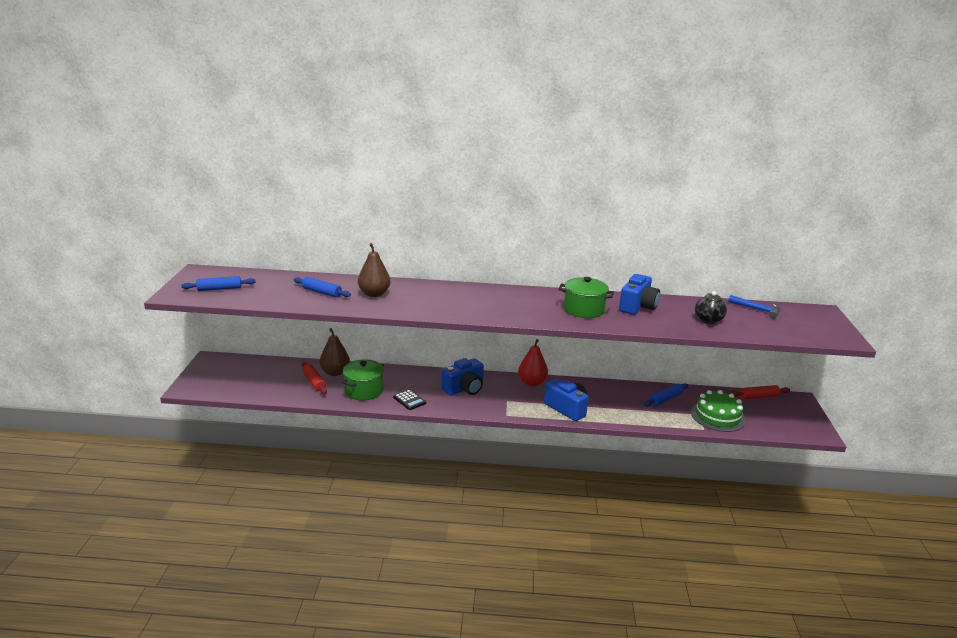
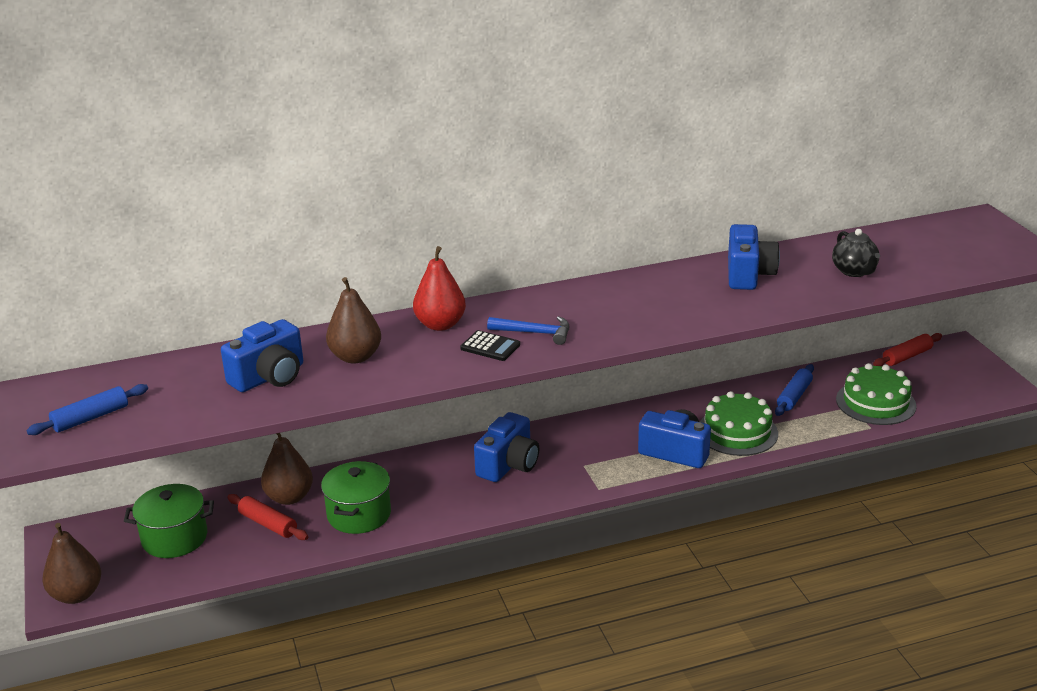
camera: 20 degrees left, 5 degrees up
(197, 387) = (76, 595): none -> brown pear
(321, 292) = (269, 377): blue rolling pin -> blue camera
(409, 400) = (441, 509): black calculator -> black calculator (490, 347)
(532, 383) = (598, 425): red pear -> red pear (440, 325)
(583, 310) = (681, 300): green pot -> green pot (174, 538)
(614, 408) = (737, 432): none -> green cake
(757, 310) = (901, 237): blue hammer -> blue hammer (535, 333)

